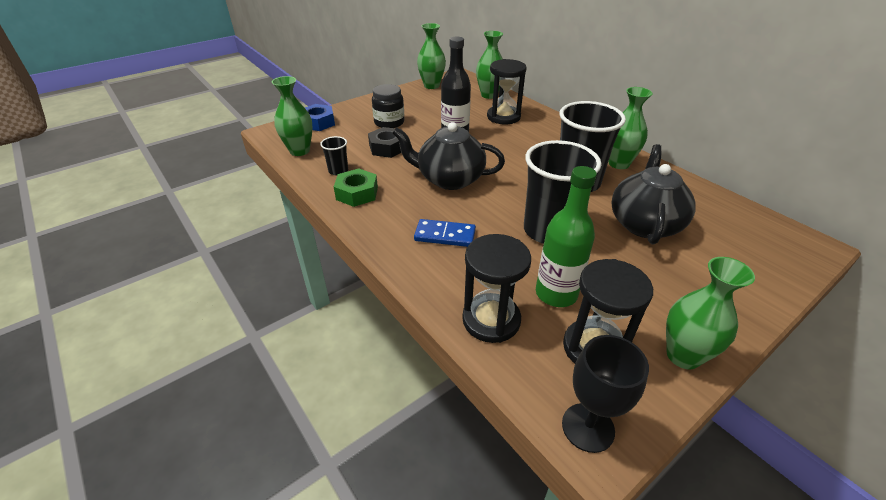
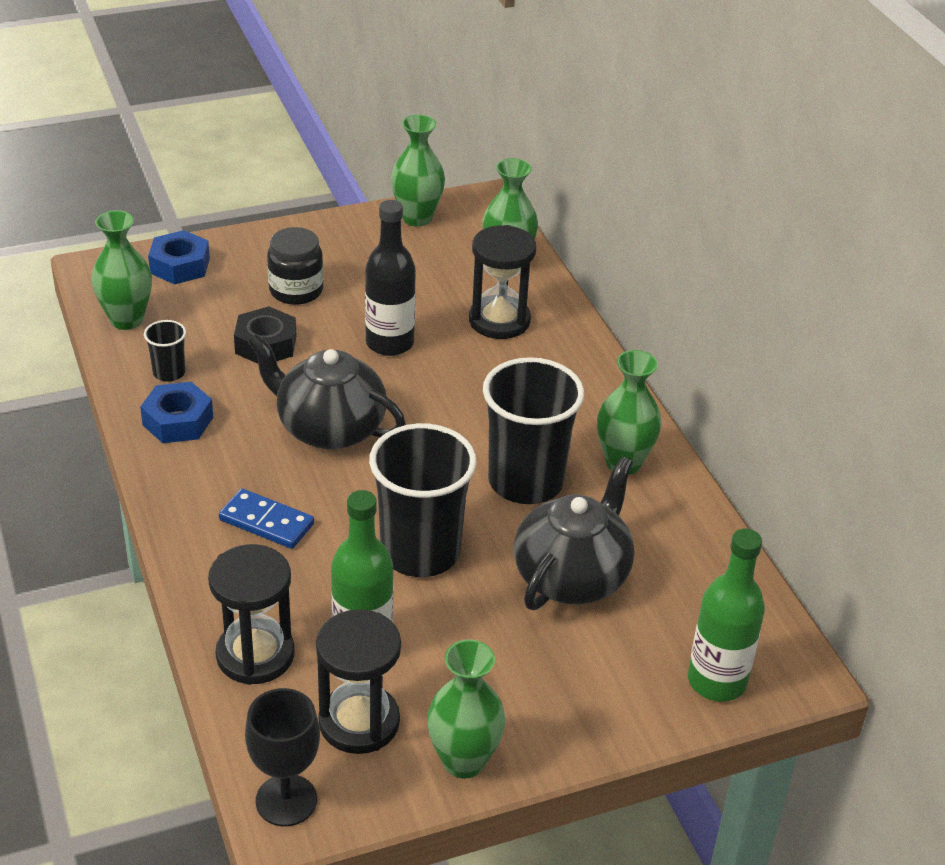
camera: 15 degrees right, 0 degrees up
(357, 193) = (178, 421): green nut -> blue nut
(776, 261) = (717, 681): none -> green bottle

